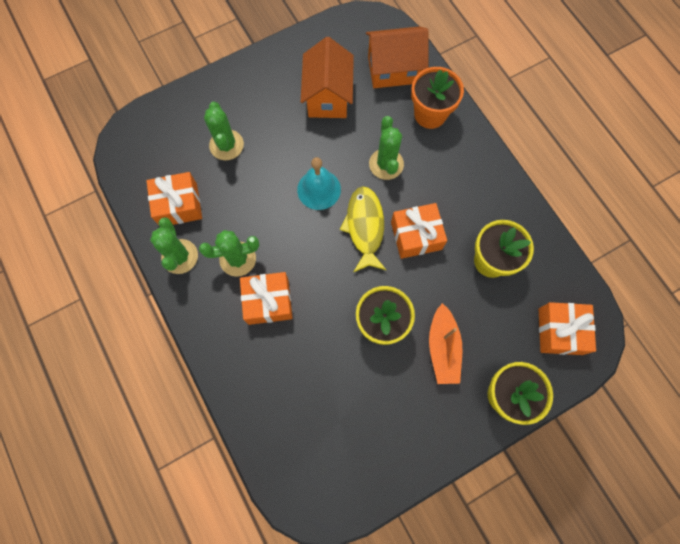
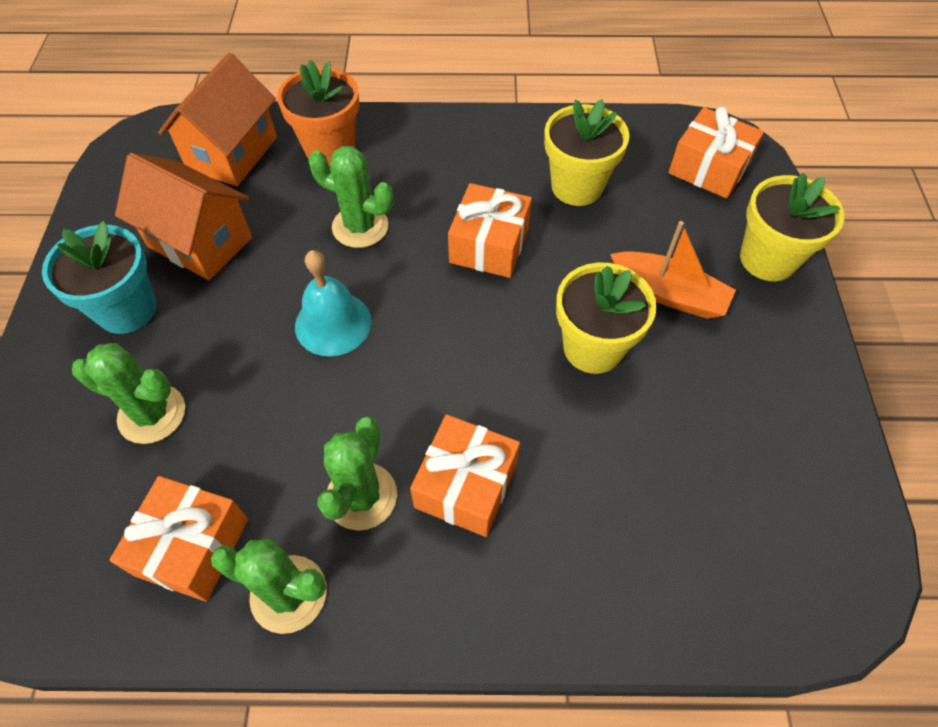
camera: 60 degrees left, 15 degrees down
(271, 94) = (127, 309): none -> turquoise flower pot
(365, 227) = (434, 296): yellow fish -> none

